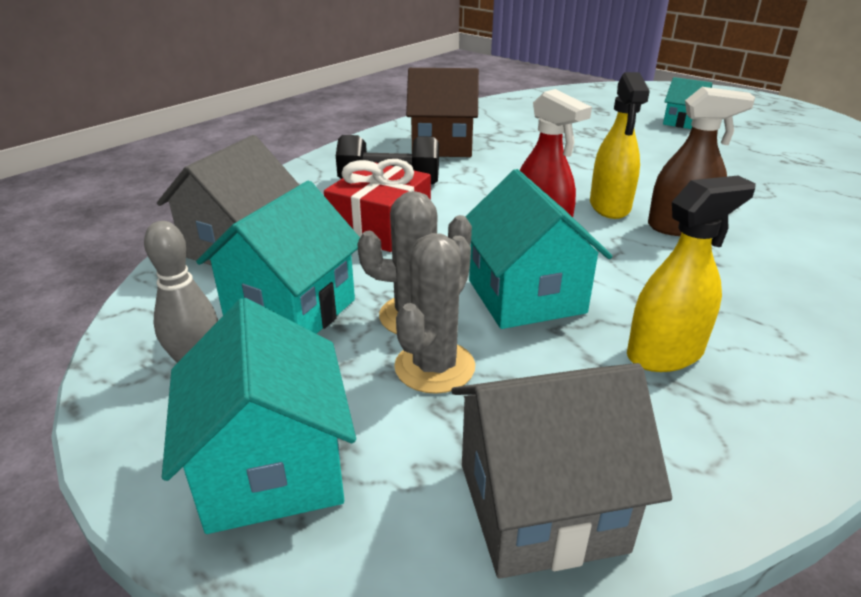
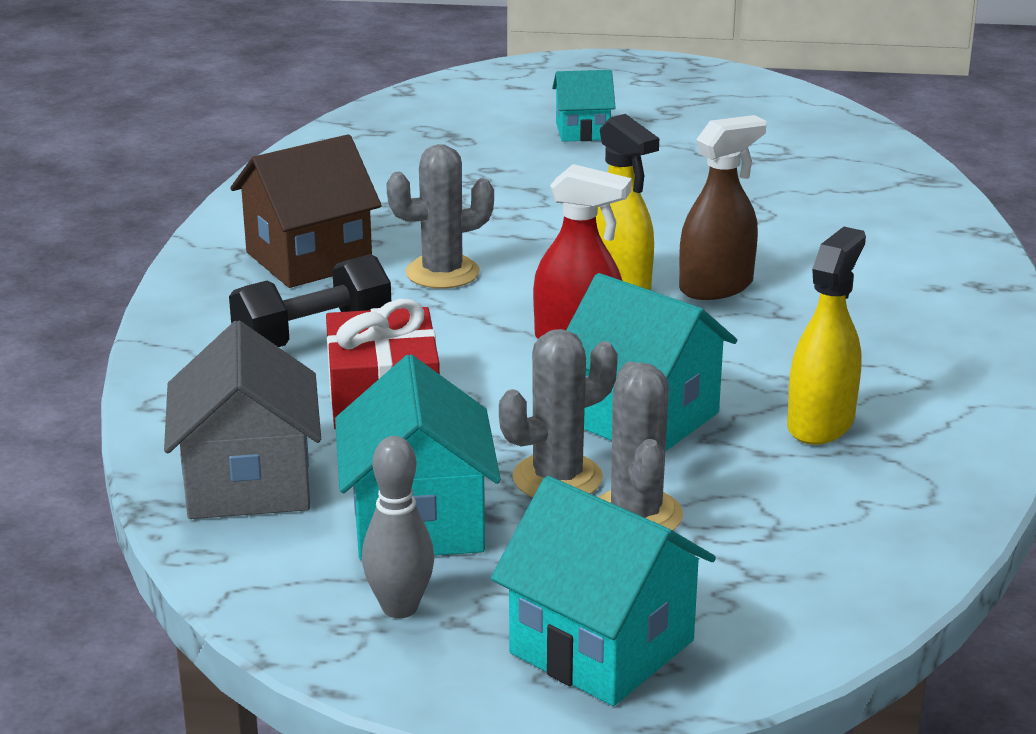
camera: 35 degrees left, 5 degrees down
(506, 171) = (442, 273): none -> grey cactus
(541, 506) = (840, 576): grey house -> none

